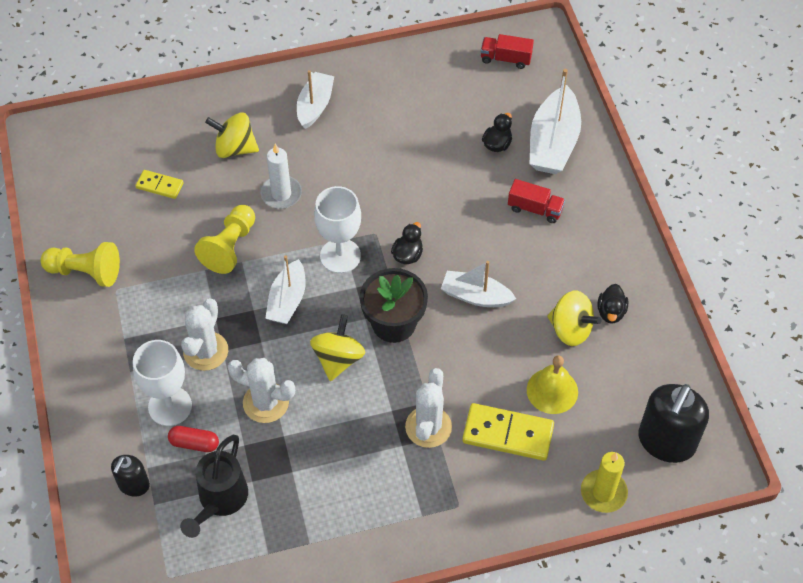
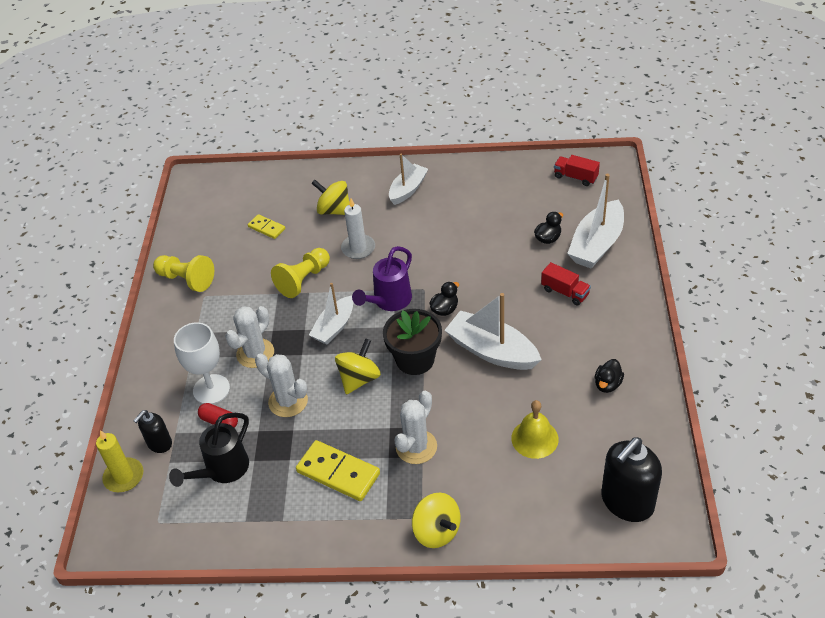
camera: 20 degrees right, 10 degrees down
(340, 256) = (389, 301): white goblet -> purple watering can
(475, 296) = (492, 351): white boat -> white boat, size x1.54
(508, 434) = (484, 466): yellow domino -> yellow domino (338, 472)
(570, 329) = (567, 392): yellow spinning top -> yellow spinning top (437, 531)
(603, 492) = (555, 533): yellow candle -> yellow candle (124, 477)

